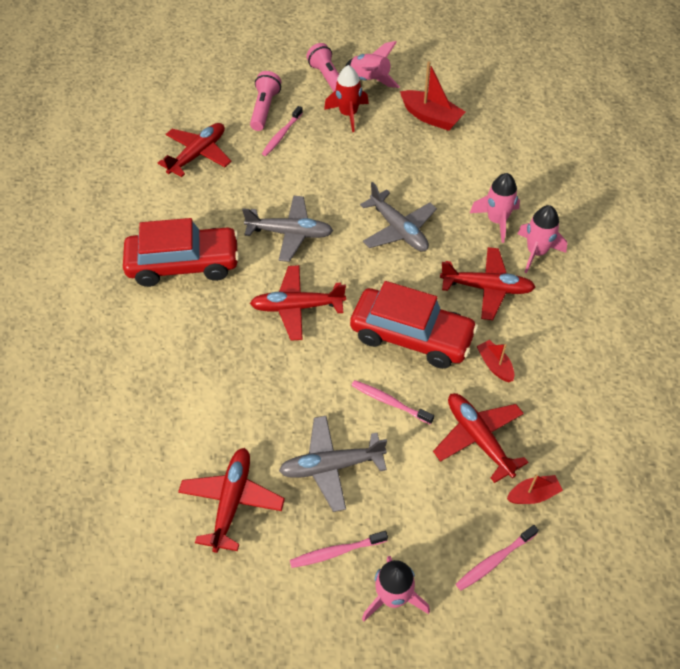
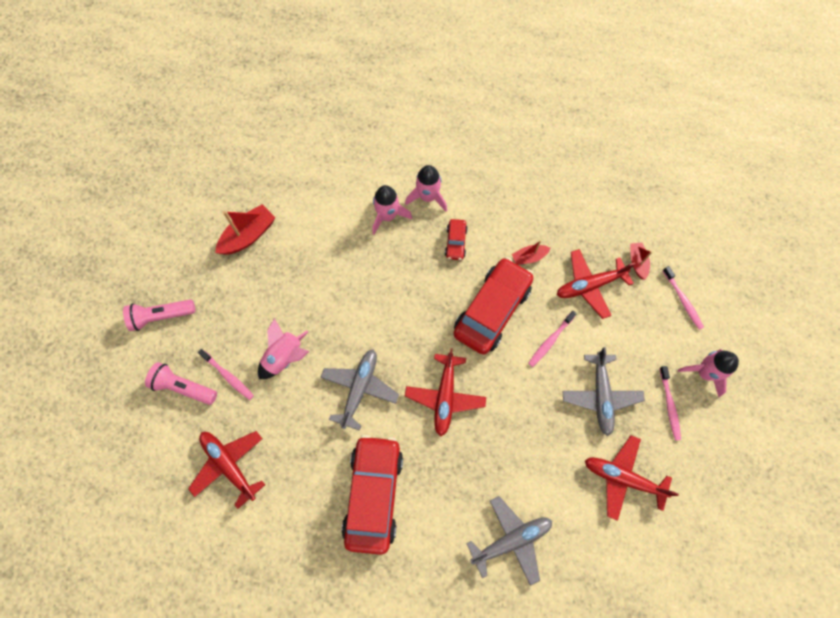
camera: 80 degrees left, 15 degrees up
(348, 114) = (220, 307): red rocket -> none
(370, 80) = (178, 277): pink rocket -> pink rocket (285, 357)
(399, 230) = (378, 295): grey plane -> grey plane (511, 540)
(487, 288) = (455, 242): red plane -> red car

